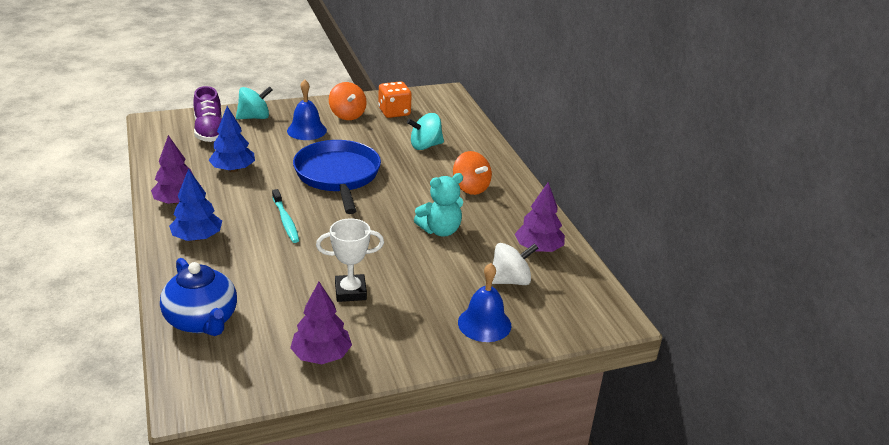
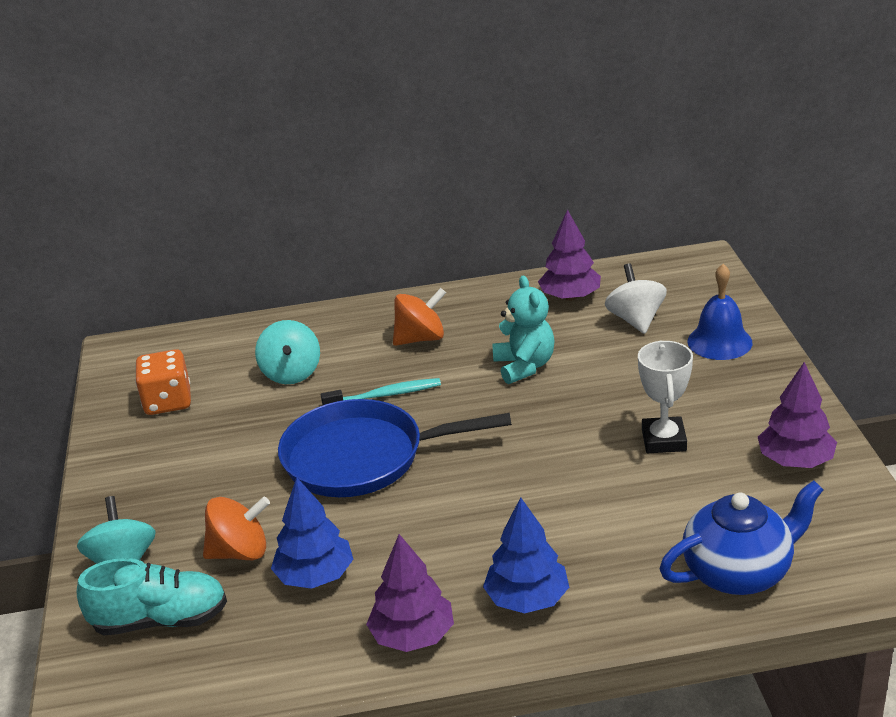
camera: 75 degrees left, 0 degrees up
(210, 132) = (160, 620): purple shoe -> turquoise shoe
(285, 221) = (487, 506): turquoise toothbrush -> turquoise toothbrush (385, 395)
(306, 130) = (198, 496): blue bell -> none
(347, 115) = (158, 451): orange spinning top -> orange spinning top (240, 552)

